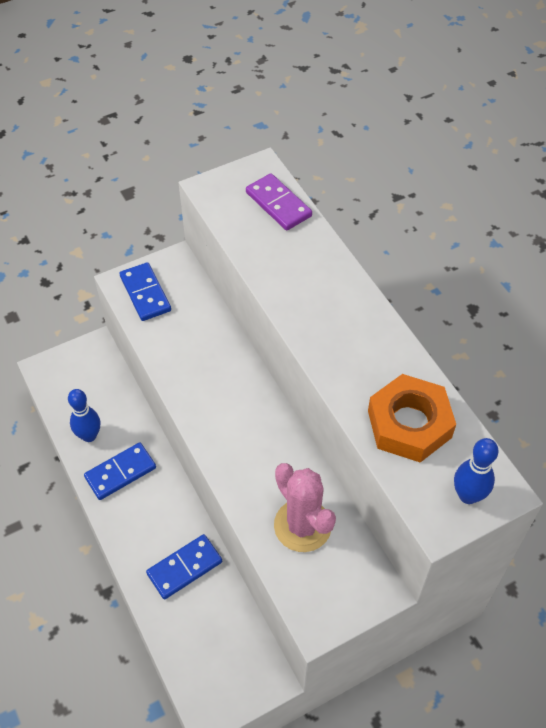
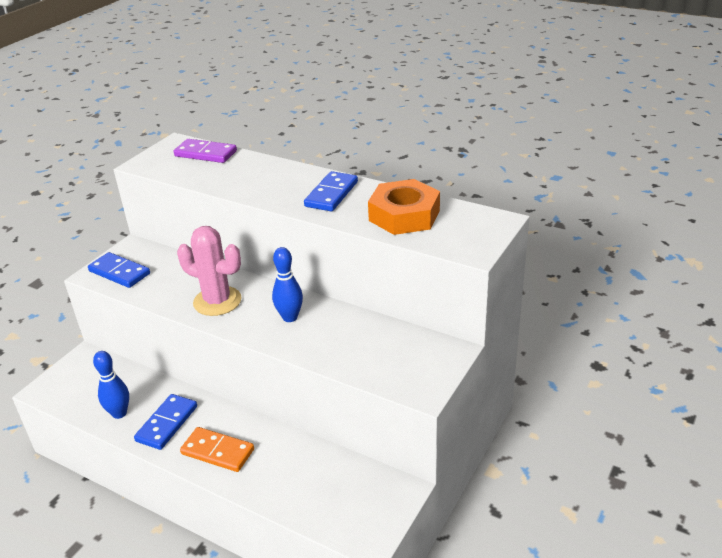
camera: 30 degrees left, 20 degrees down
(143, 532) = (218, 451): none -> orange domino
(184, 568) = (272, 457): blue domino -> blue domino (331, 194)
(302, 525) = (362, 343): pink cactus -> pink cactus (217, 301)
(468, 495) = (478, 231): blue bowling pin -> blue bowling pin (290, 317)

